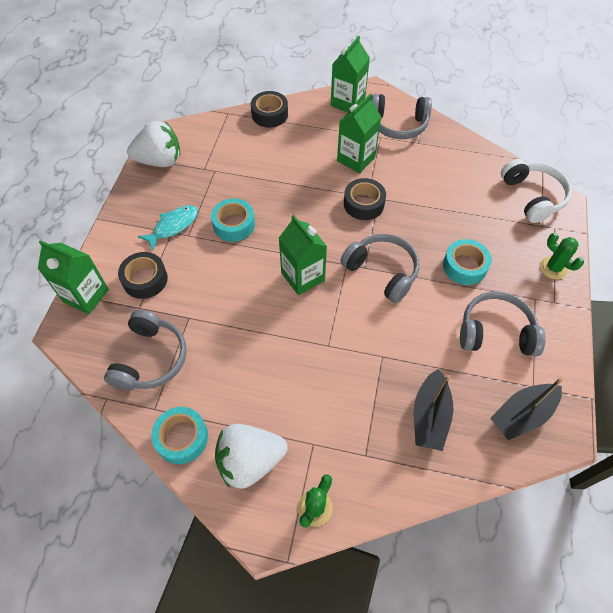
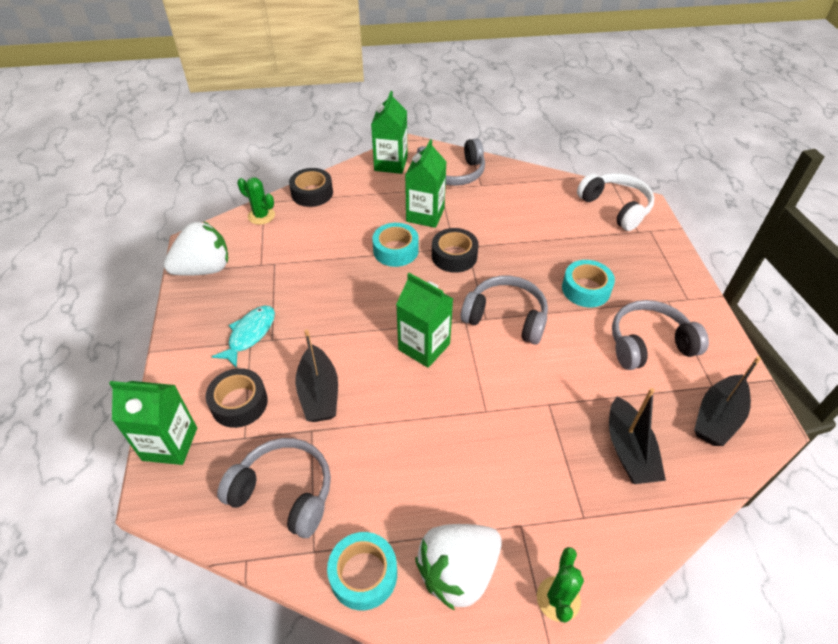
camera: 20 degrees left, 10 degrees down
(150, 359) = (284, 492): grey headphones -> grey headphones turned 60 degrees counterclockwise
(206, 290) = (319, 393): none -> black boat
(234, 224) = (321, 314): turquoise tape -> turquoise tape (395, 250)
(553, 268) = (669, 267): green cactus -> green cactus (261, 216)

